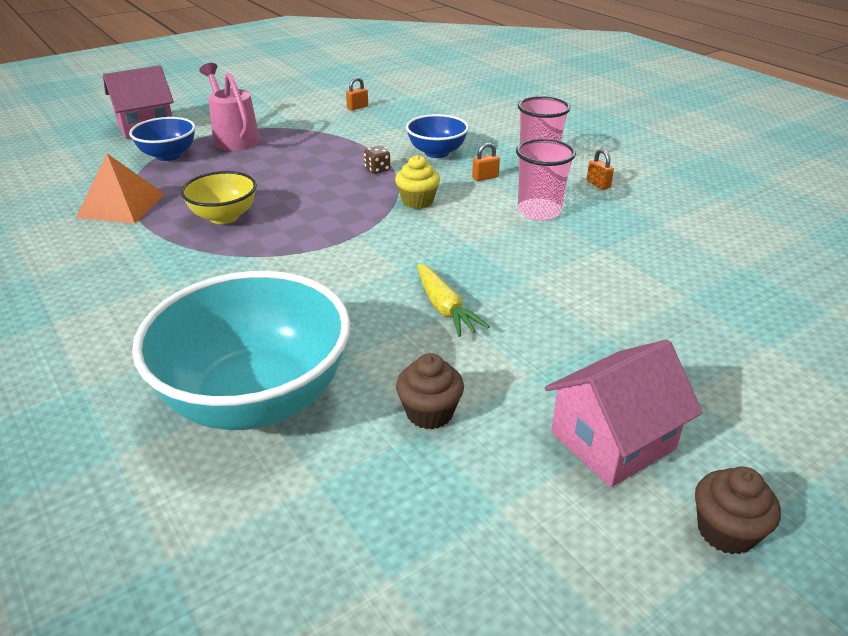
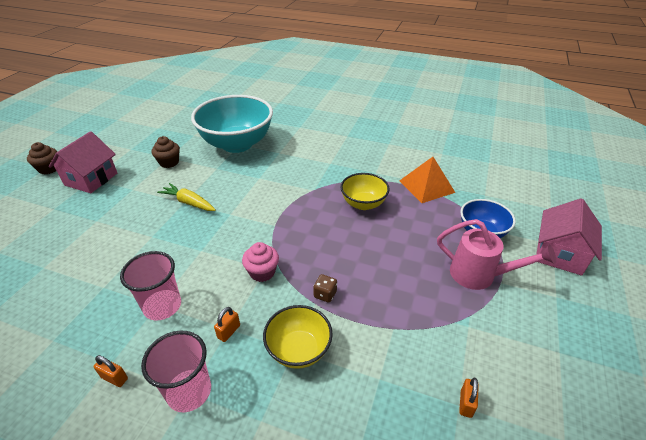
camera: 145 degrees right, 5 degrees up
(417, 201) = (262, 272): yellow cupcake -> pink cupcake
(437, 153) = (298, 350): blue bowl -> yellow bowl

